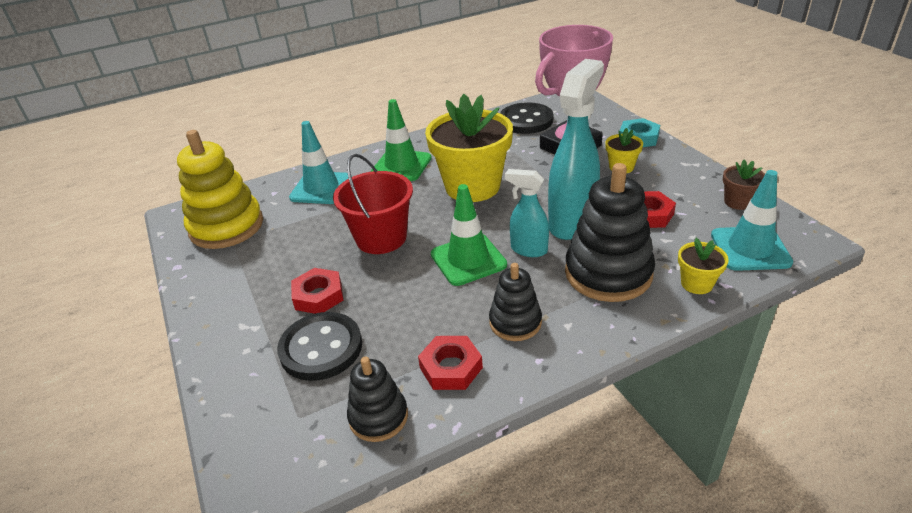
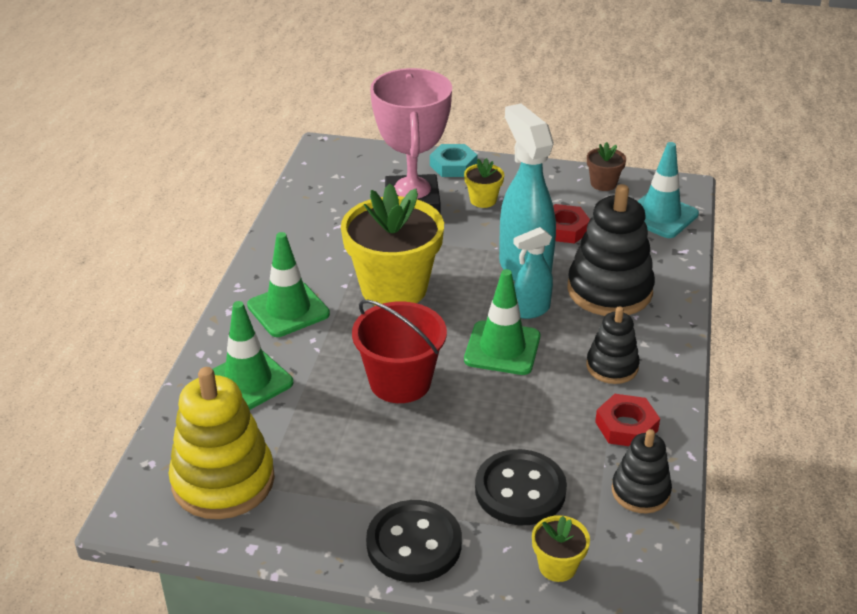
camera: 55 degrees left, 0 degrees up
(318, 296) = (441, 461): red nut -> none
(321, 188) = (248, 381): turquoise traffic cone -> green traffic cone
(526, 120) = (327, 198): black button -> black button (414, 544)
(696, 284) = (668, 261): yellow flower pot -> yellow flower pot (557, 566)

